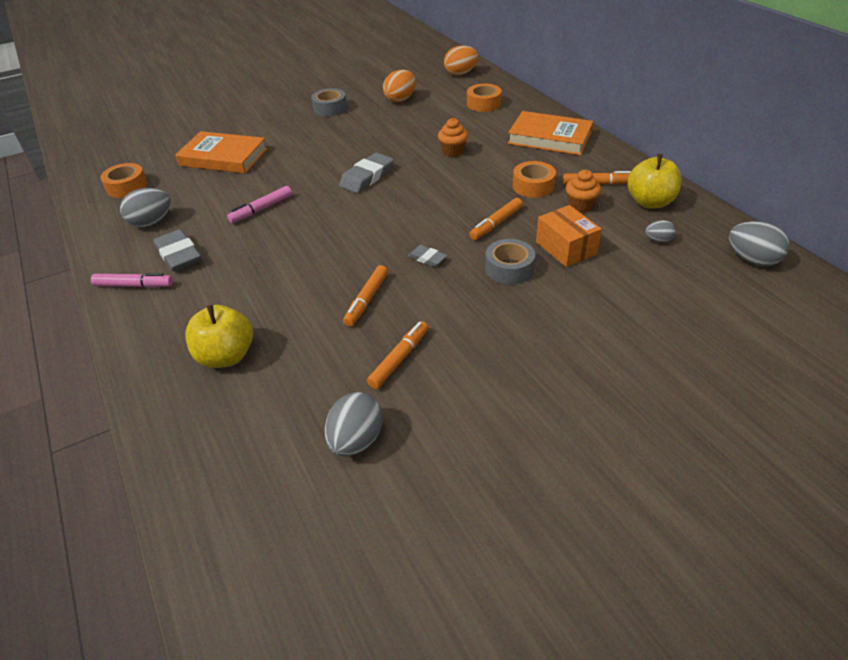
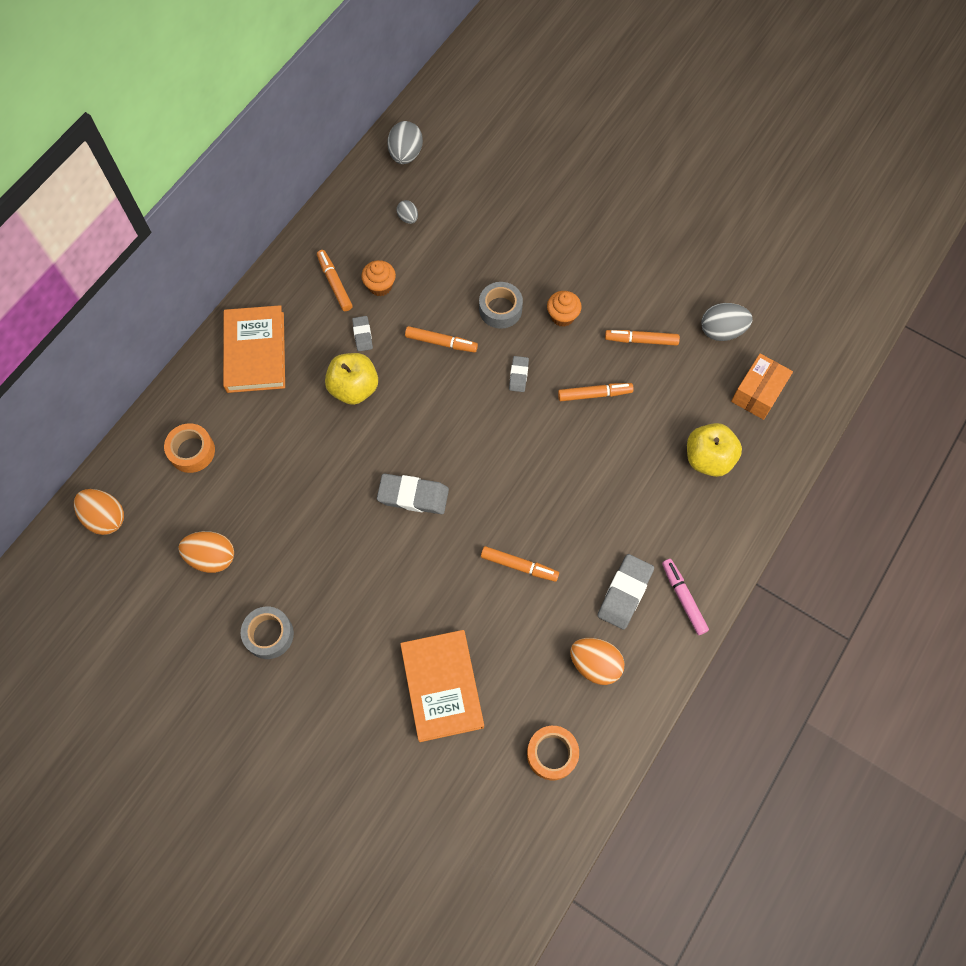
camera: 120 degrees left, 25 degrees up
(151, 222) = (595, 664): grey egg -> orange egg
(261, 209) = (519, 566): pink marker -> orange marker
(453, 151) = (324, 435): orange cupcake -> orange cupcake (562, 316)
(533, 186) = (362, 335): orange tape -> grey eraser
(566, 248) = (451, 278): orange box -> orange box (757, 393)
(650, 202) = (350, 236): yellow apple -> yellow apple (354, 388)

